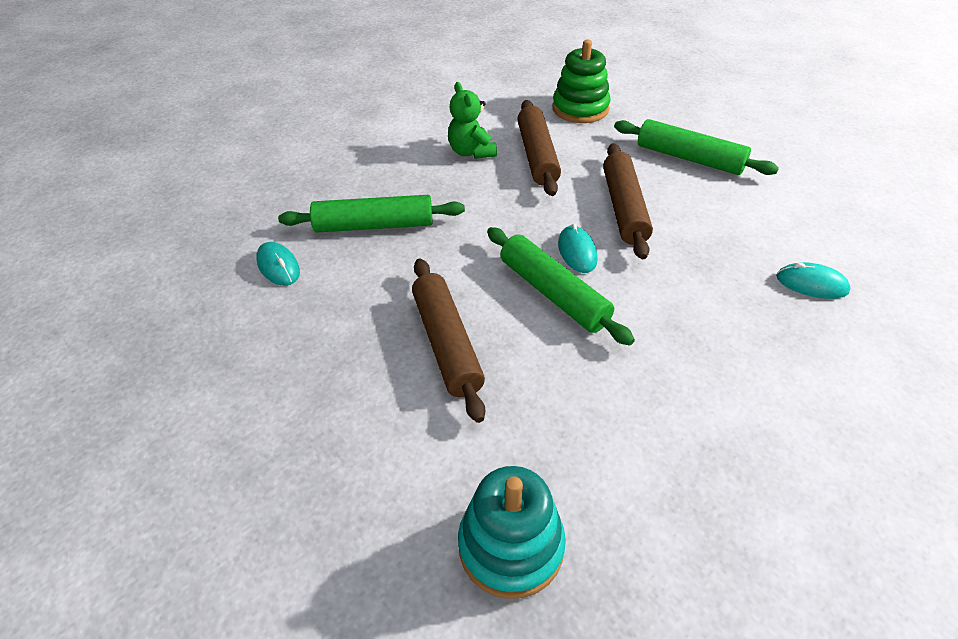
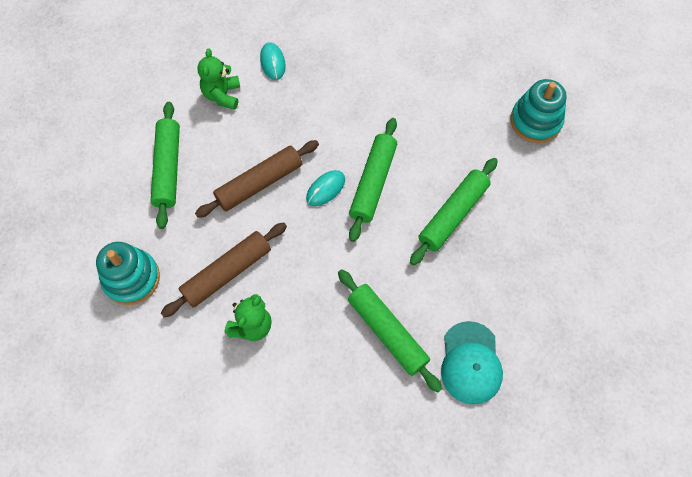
camera: 125 degrees left, 20 degrees up
(278, 266) = (470, 363): turquoise mouse -> turquoise cap
(447, 343) = (453, 215): brown rolling pin -> green rolling pin
(580, 109) = (131, 278): green stacking toy -> turquoise stacking toy
(774, 224) = (222, 95): none -> green teddy bear

